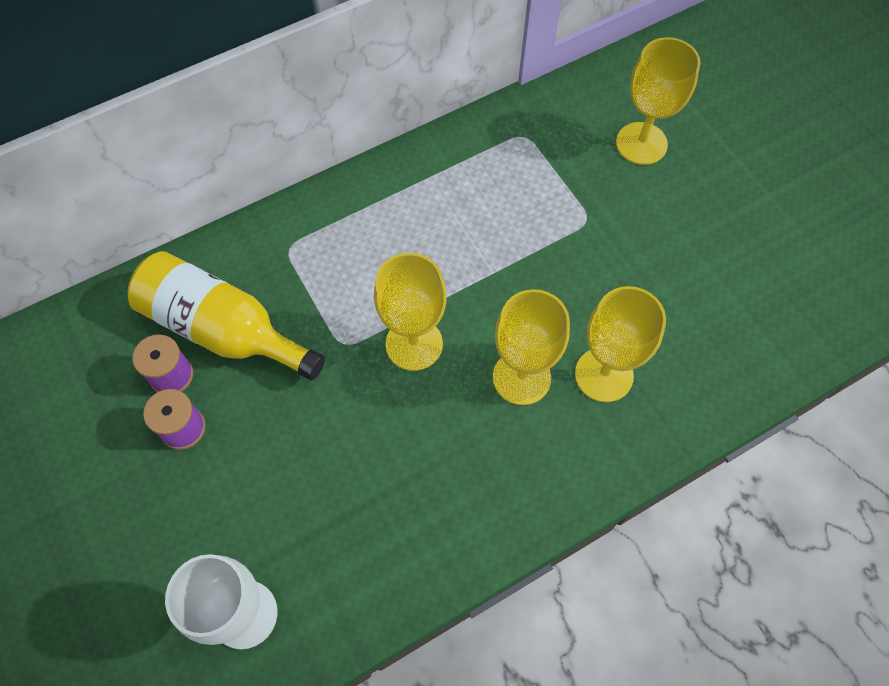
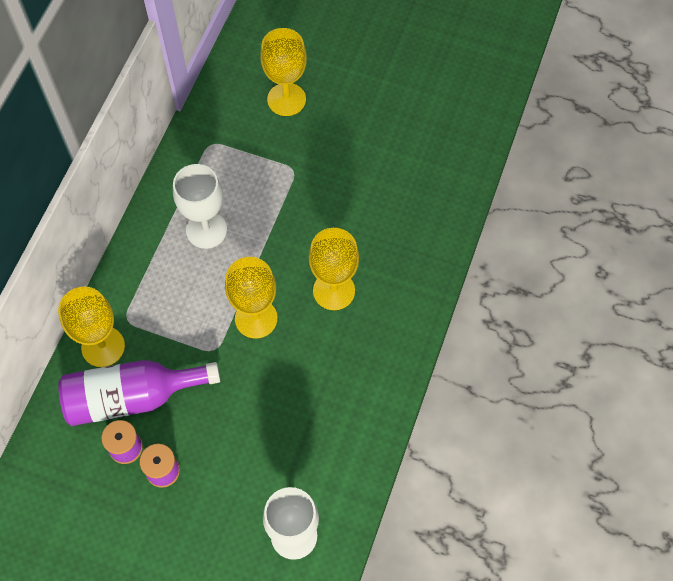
camera: 40 degrees left, 0 degrees up
(223, 329) = (132, 397): yellow bottle -> purple bottle
(443, 217) = (206, 230): none -> white goblet
(604, 374) = (377, 255): yellow goblet -> yellow goblet (103, 346)

